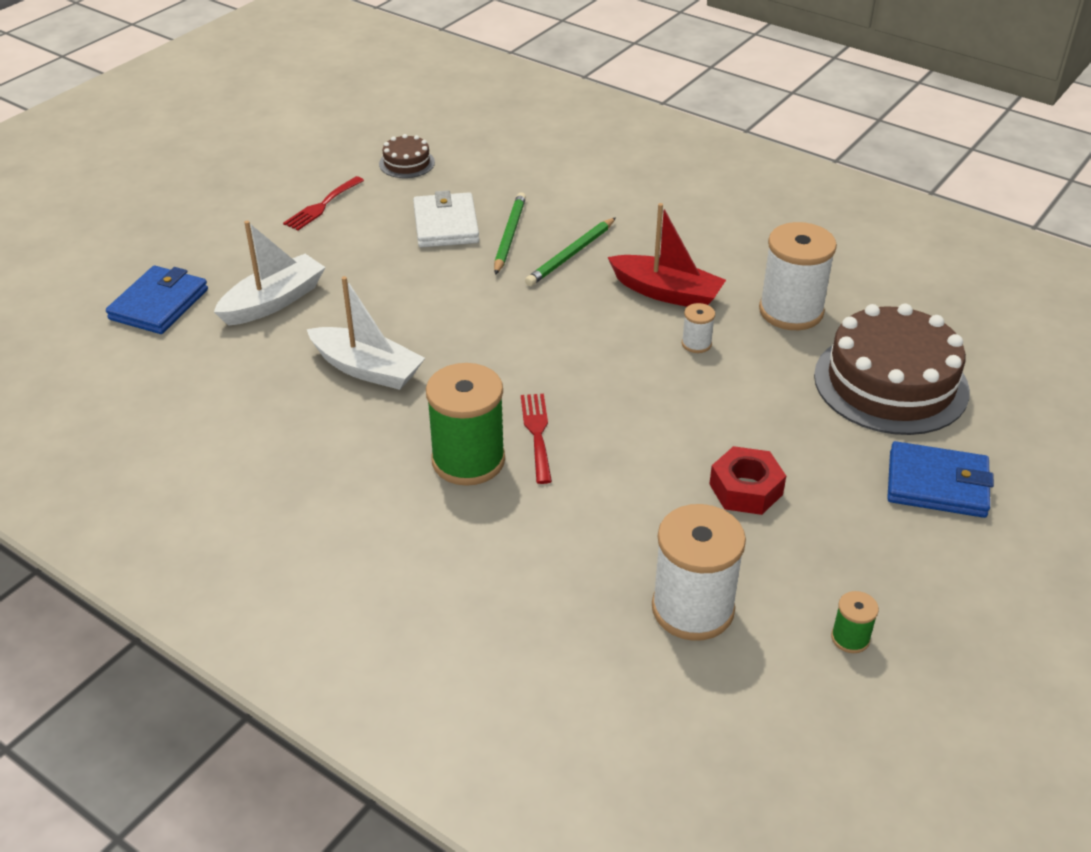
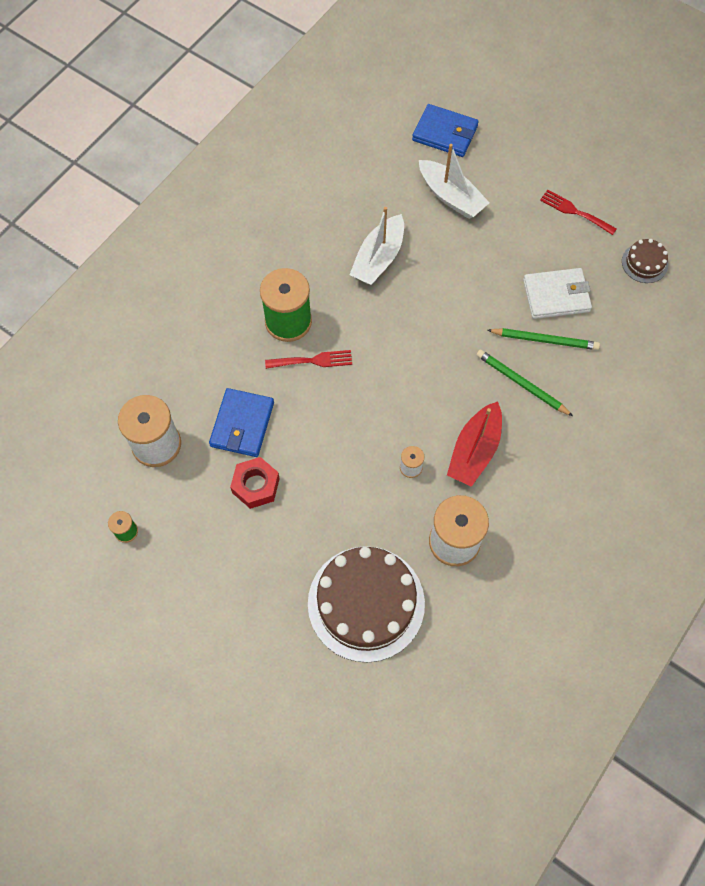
camera: 90 degrees right, 25 degrees up
(937, 484) = (255, 613): blue wallet -> blue wallet (242, 424)

